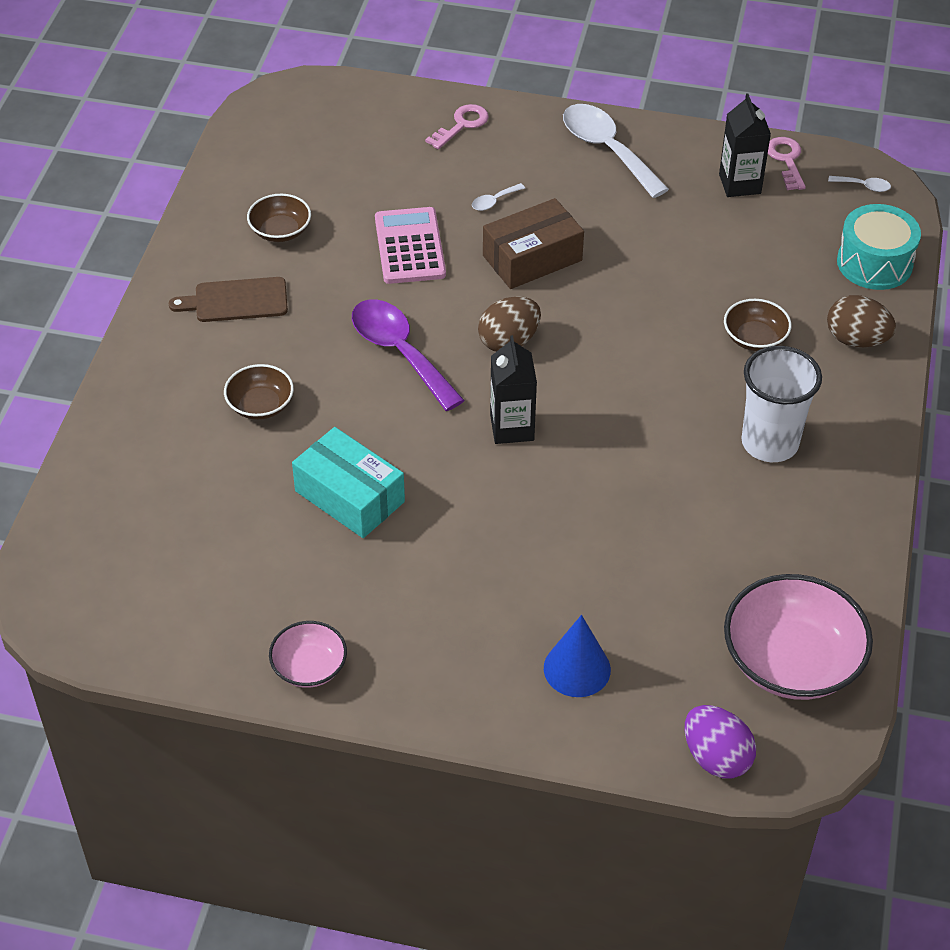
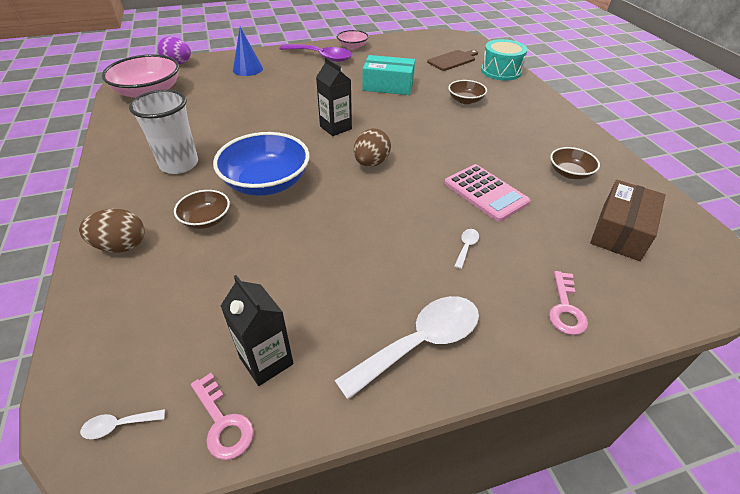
camera: 150 degrees right, 5 degrees down
(236, 300) = (537, 133): brown cutting board -> brown cutting board (452, 60)
(399, 352) = (426, 139): purple spoon -> purple spoon (321, 57)
(532, 258) = (400, 216): brown box -> brown box (620, 231)
(607, 149) = (420, 343): white spoon -> white spoon turned 60 degrees counterclockwise
(662, 364) = (266, 182): none -> blue bowl
(874, 263) = (104, 324): turquoise drum -> turquoise drum (501, 71)

